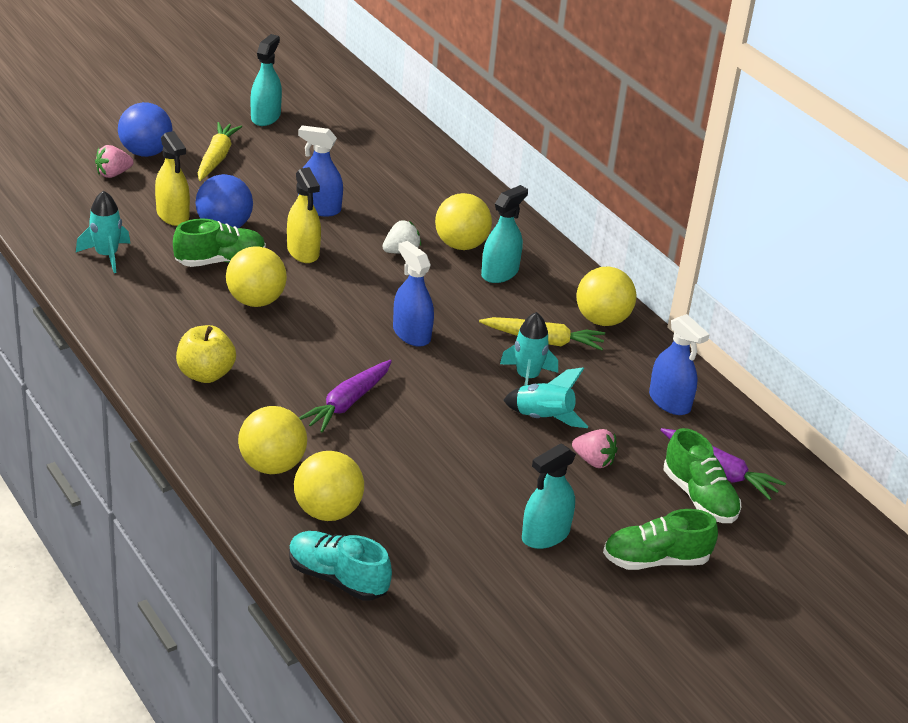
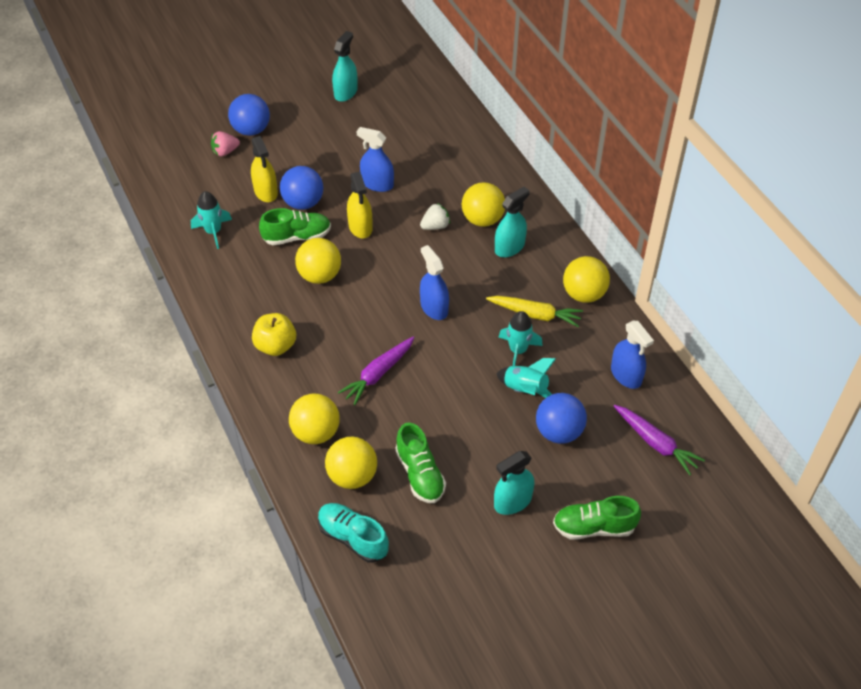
camera: 10 degrees right, 15 degrees up
(216, 158) = (304, 134): yellow carrot -> none
(593, 461) = (559, 432): pink strawberry -> blue ball
(699, 497) = (636, 468): green shoe -> green shoe (420, 474)

